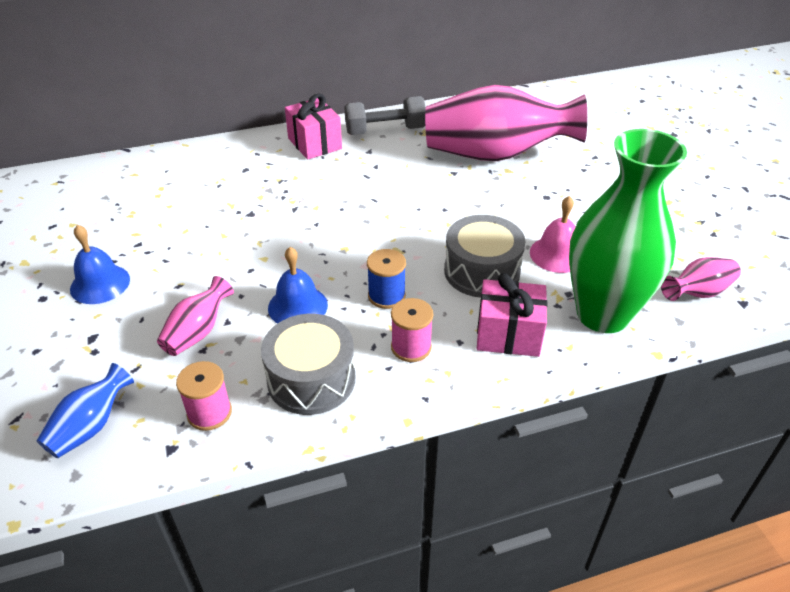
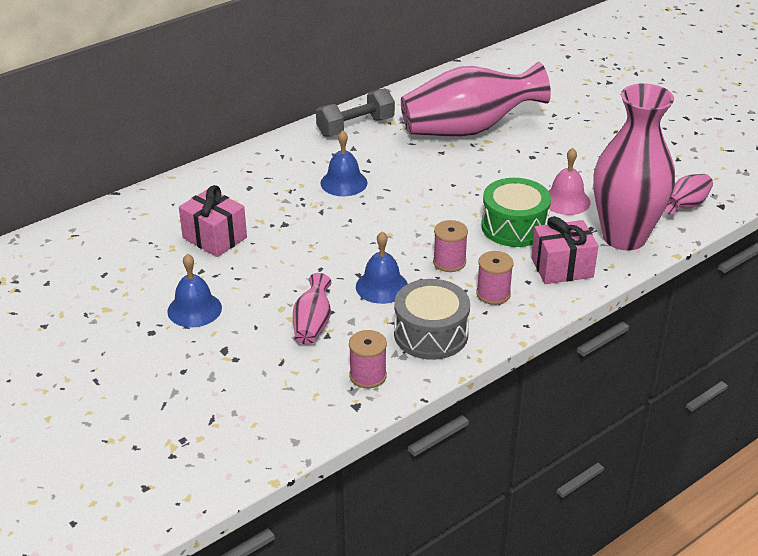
camera: 20 degrees left, 5 degrees down
(90, 426) = (279, 408): blue vase -> none
(315, 143) = (297, 151): pink gift -> pink gift (214, 238)
(336, 183) = (343, 183): none -> blue bell
(386, 296) = (449, 262): blue spool -> pink spool
(482, 271) = (514, 227): grey drum -> green drum
(602, 314) = (624, 237): green vase -> pink vase

